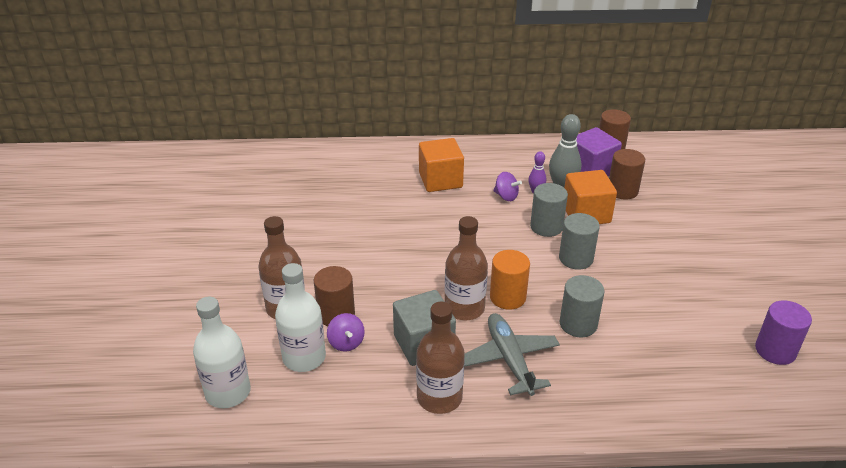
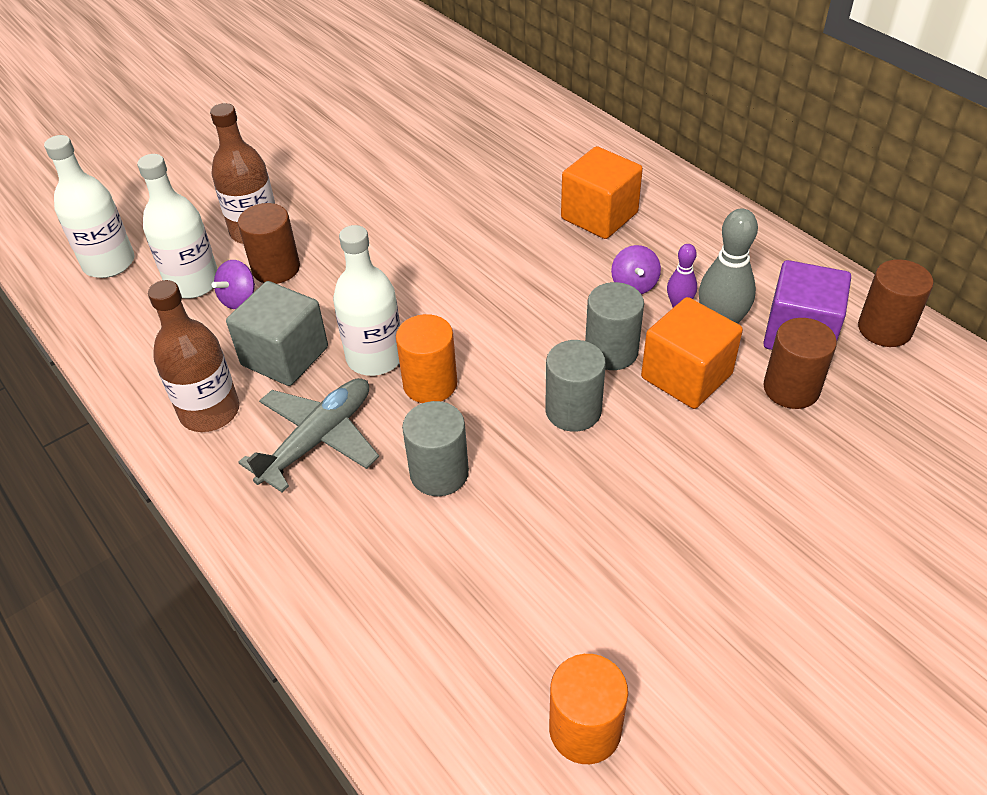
camera: 55 degrees right, 10 degrees up
(464, 308) = (375, 357): brown bottle -> white bottle
(775, 350) = (585, 729): purple cylinder -> orange cylinder

